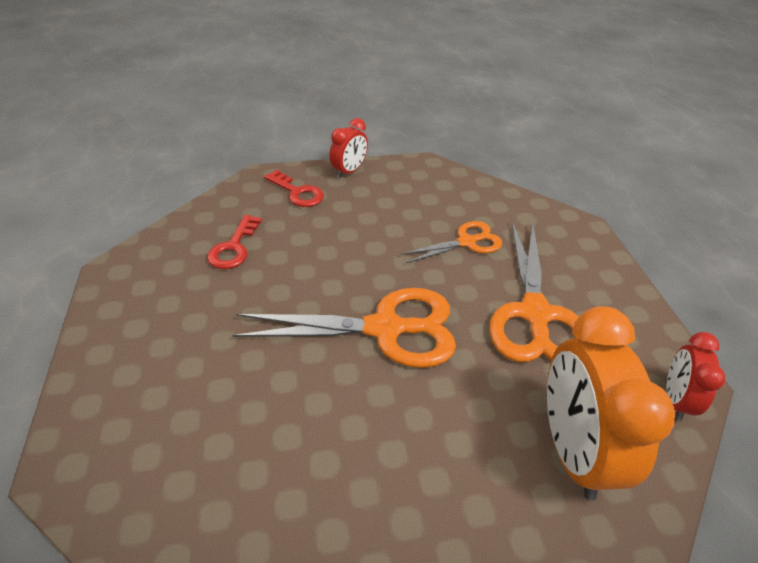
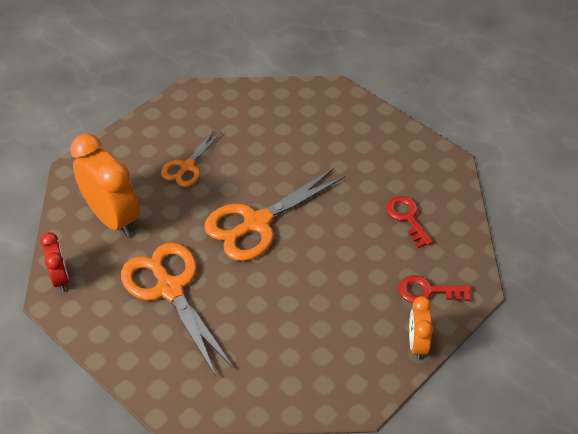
camera: 145 degrees right, 5 degrees up
(349, 171) = (417, 344): red clock -> orange clock
(466, 242) = (255, 325): orange scissors -> orange scissors (187, 167)

